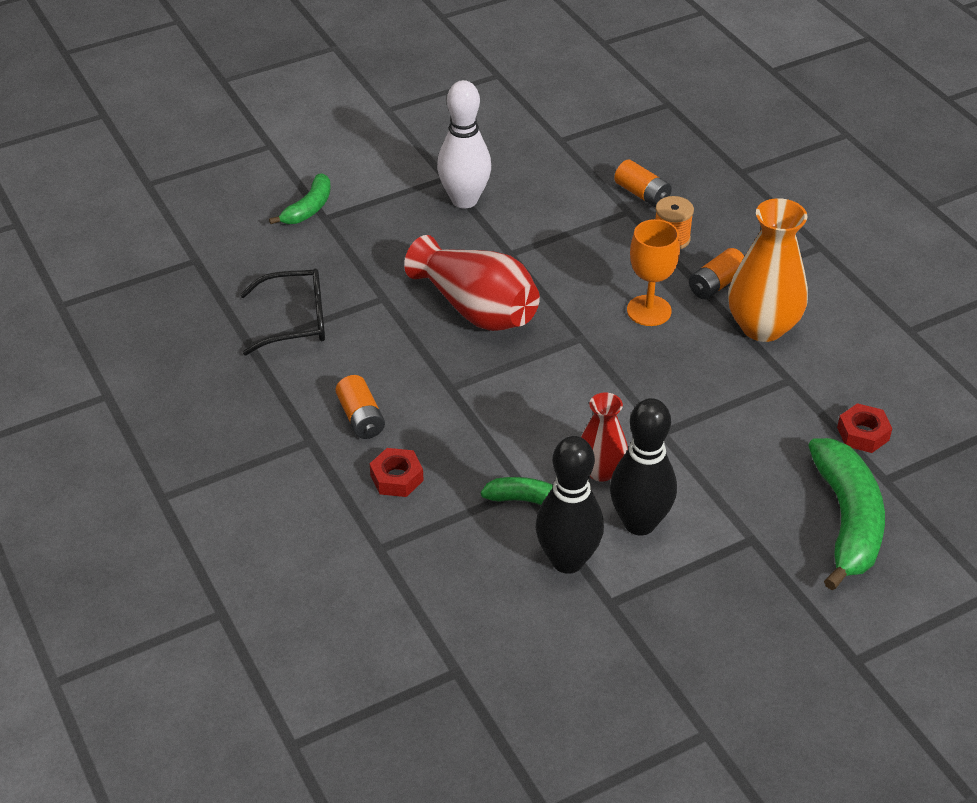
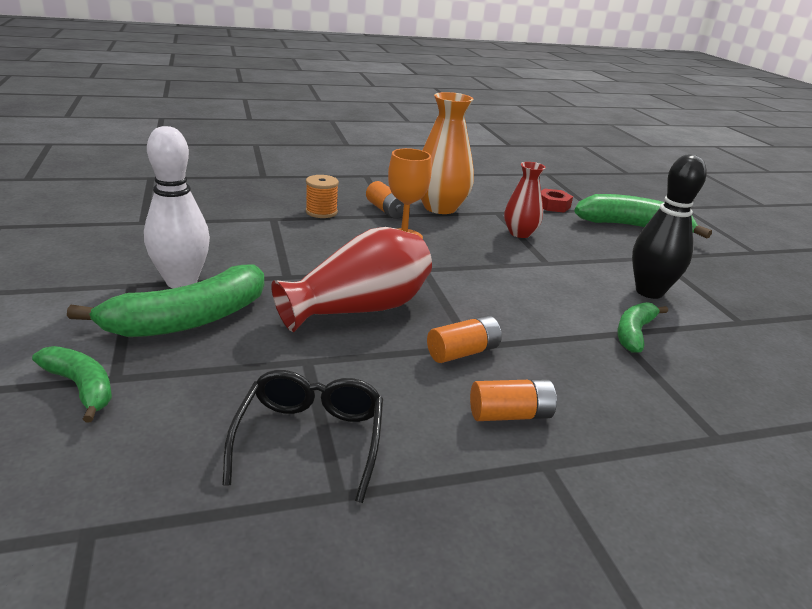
camera: 80 degrees left, 15 degrees down
(396, 478) = (608, 406): red nut -> none
(409, 223) = (188, 320): none -> green banana
(567, 560) = (700, 331): black bowling pin -> none
(601, 471) = (591, 295): red vase -> red vase (519, 233)
(642, 194) = (256, 209): orange battery -> orange battery (462, 352)

